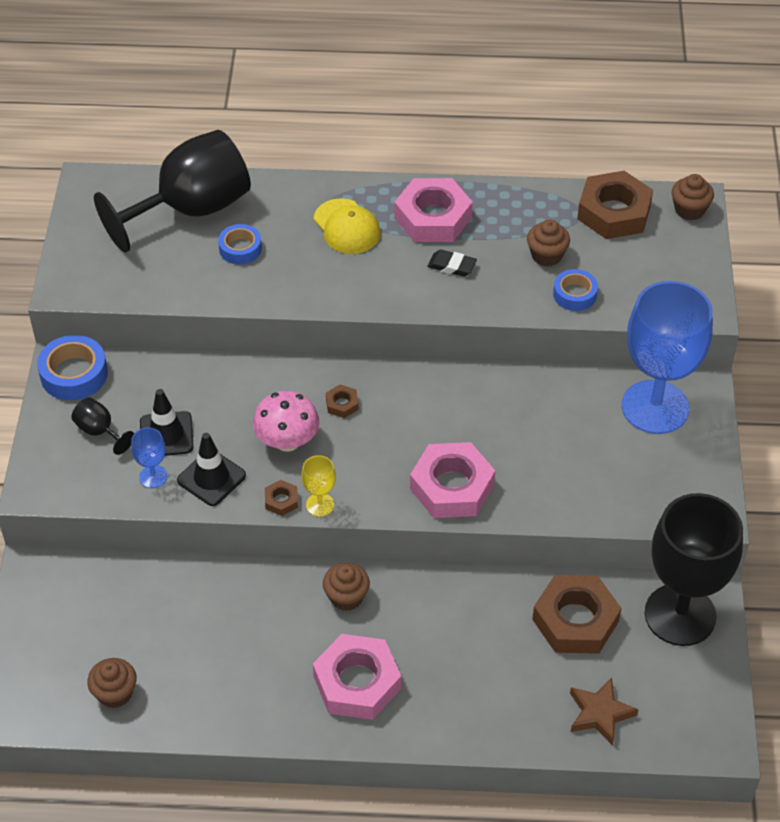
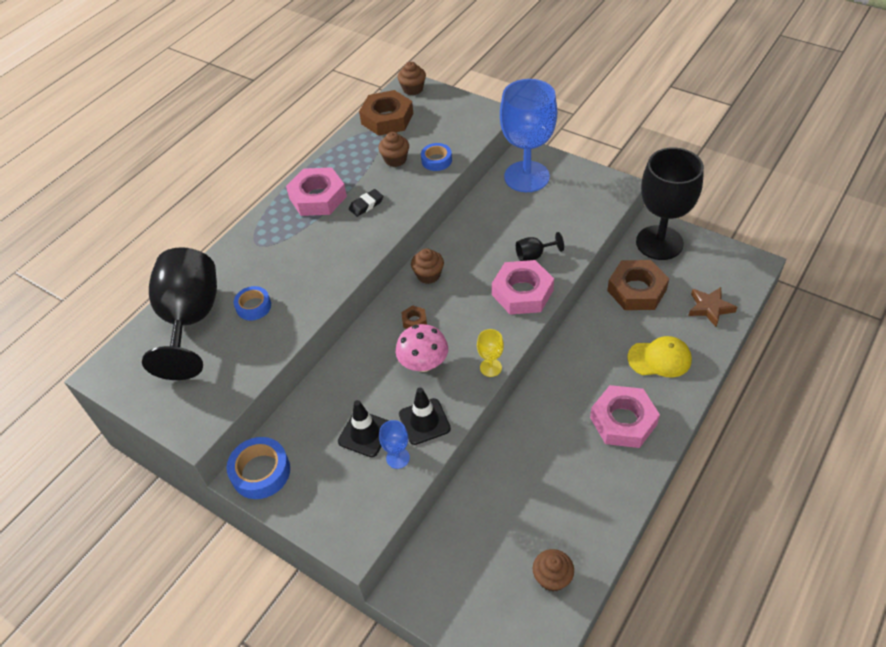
camera: 55 degrees left, 0 degrees up
(99, 431) = (329, 476): black goblet -> black goblet (534, 255)
(281, 501) = (472, 388): brown nut -> none
(346, 597) = (551, 398): brown cupcake -> brown cupcake (428, 275)
(347, 227) = (287, 242): yellow cap -> yellow cap (659, 359)

